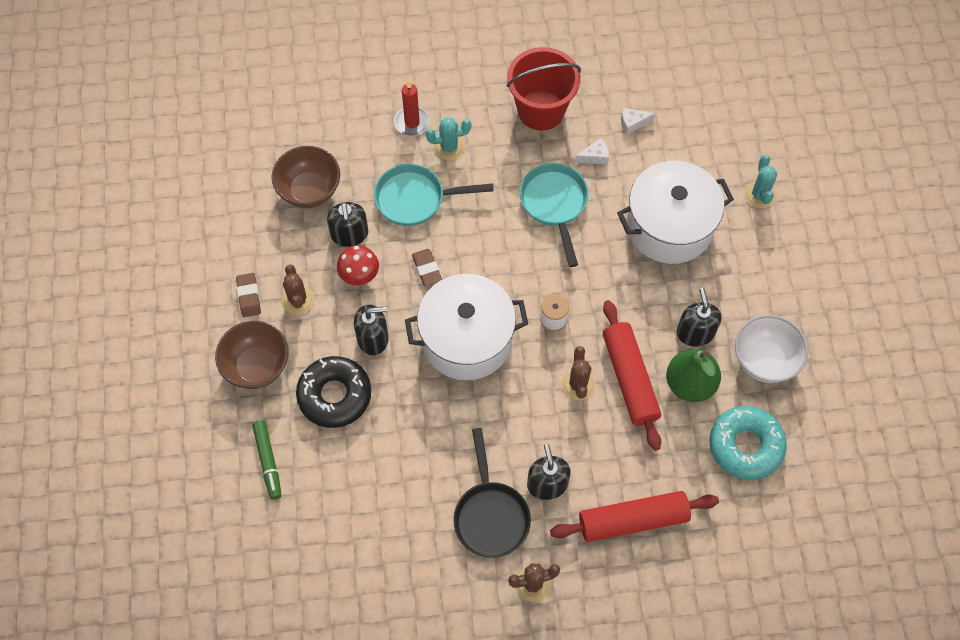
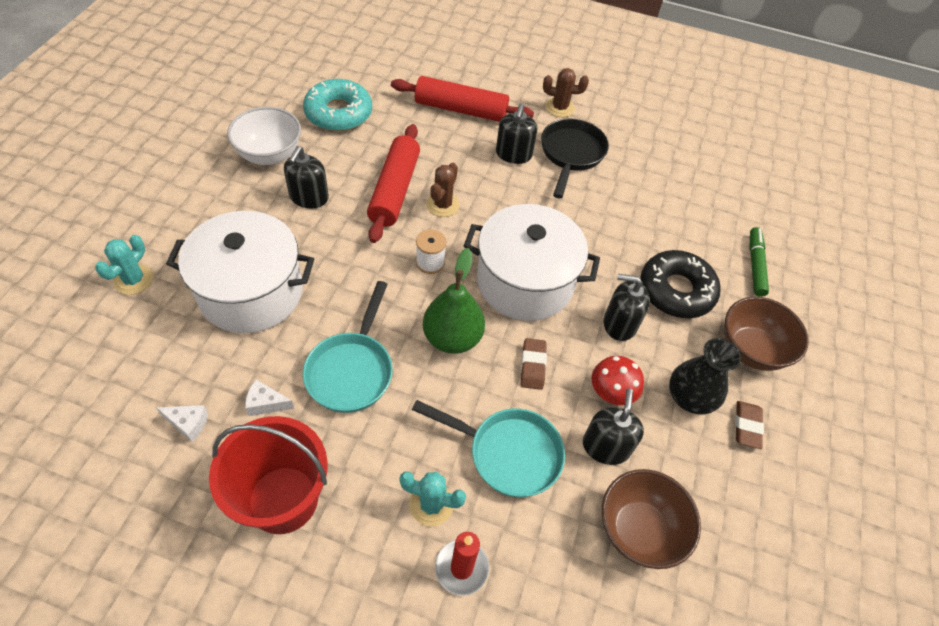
camera: 160 degrees left, 10 degrees down
(298, 300) = (690, 397): brown cactus -> black vase
(690, 384) = (347, 166): green pear -> green pear (452, 338)

